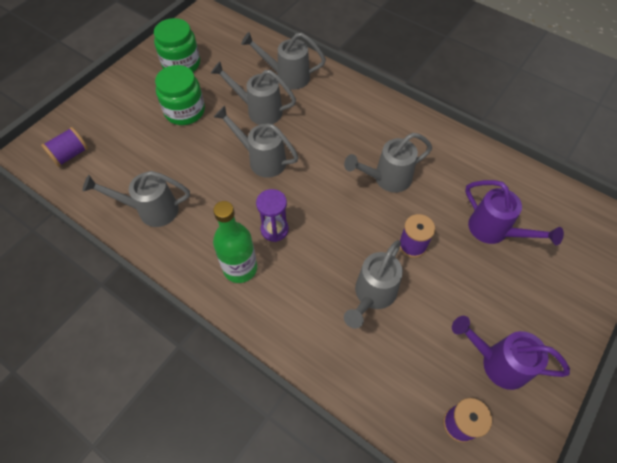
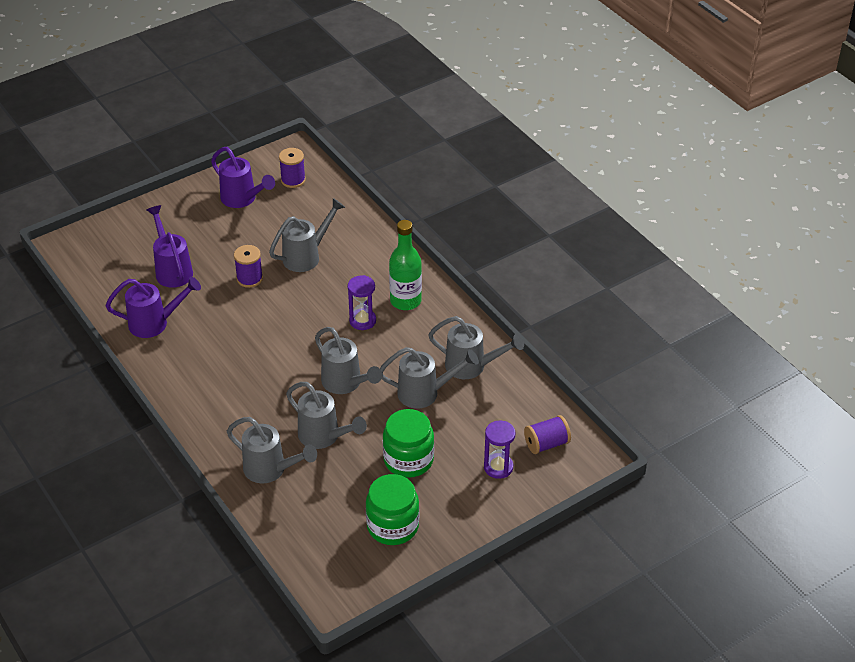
camera: 160 degrees left, 15 degrees down
(110, 124) = (498, 467): none -> purple hourglass
(386, 179) = (234, 333): grey watering can -> grey watering can (425, 393)
(462, 168) = (155, 323): none -> purple watering can

